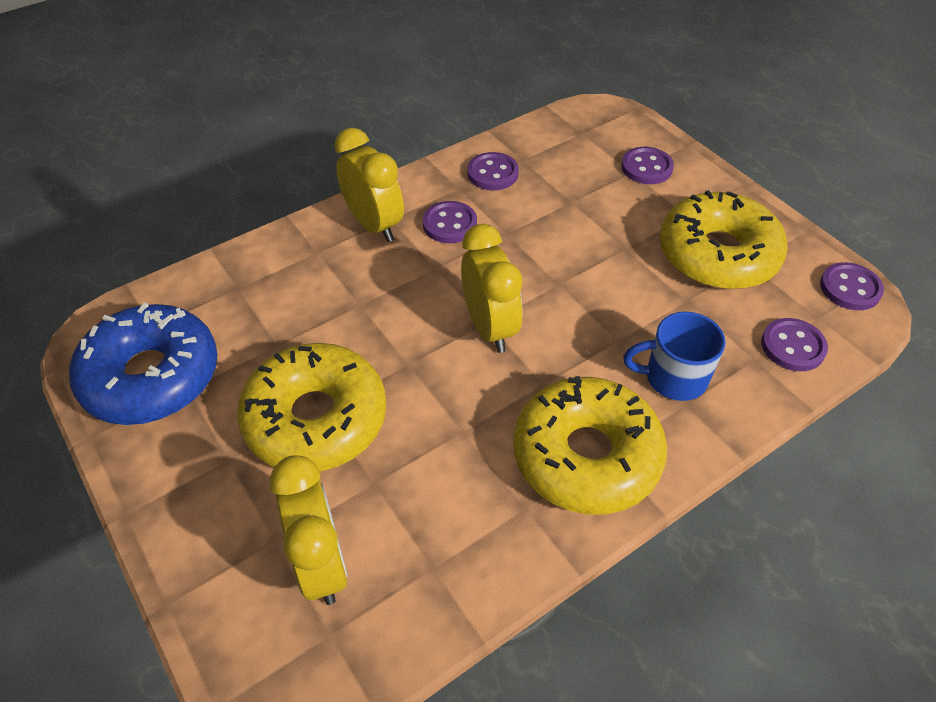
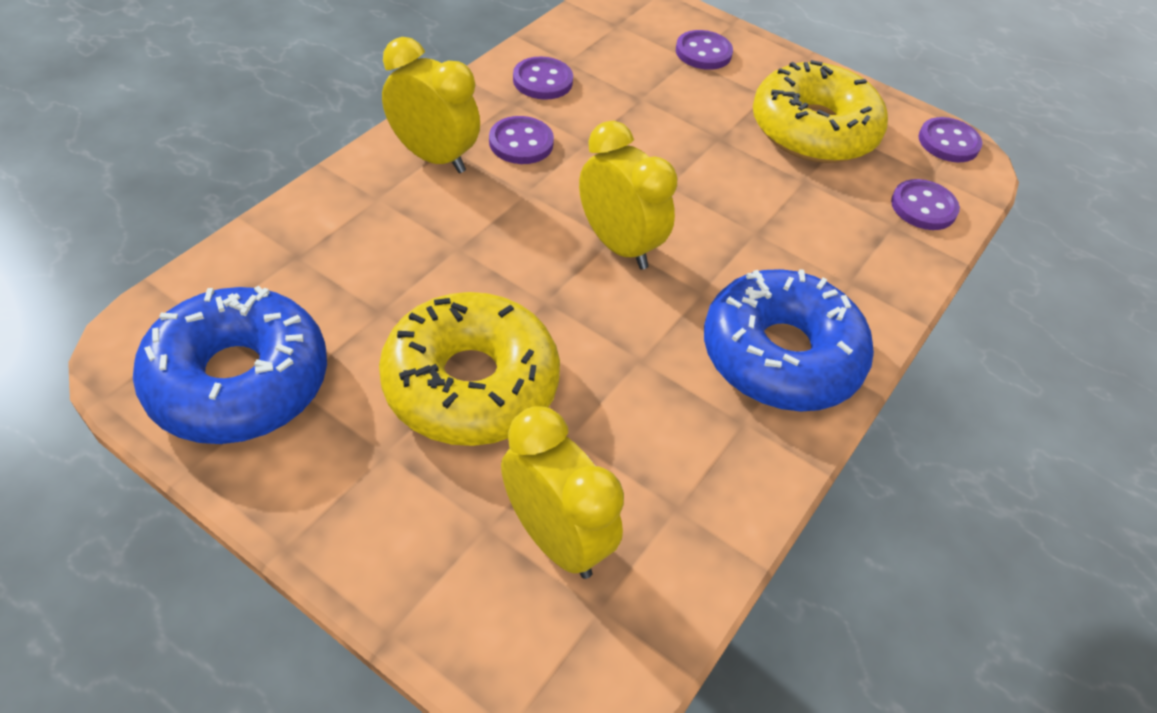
camera: 25 degrees left, 0 degrees up
(586, 456) = (780, 355): yellow donut -> blue donut
(673, 377) = (828, 259): blue mug -> none

